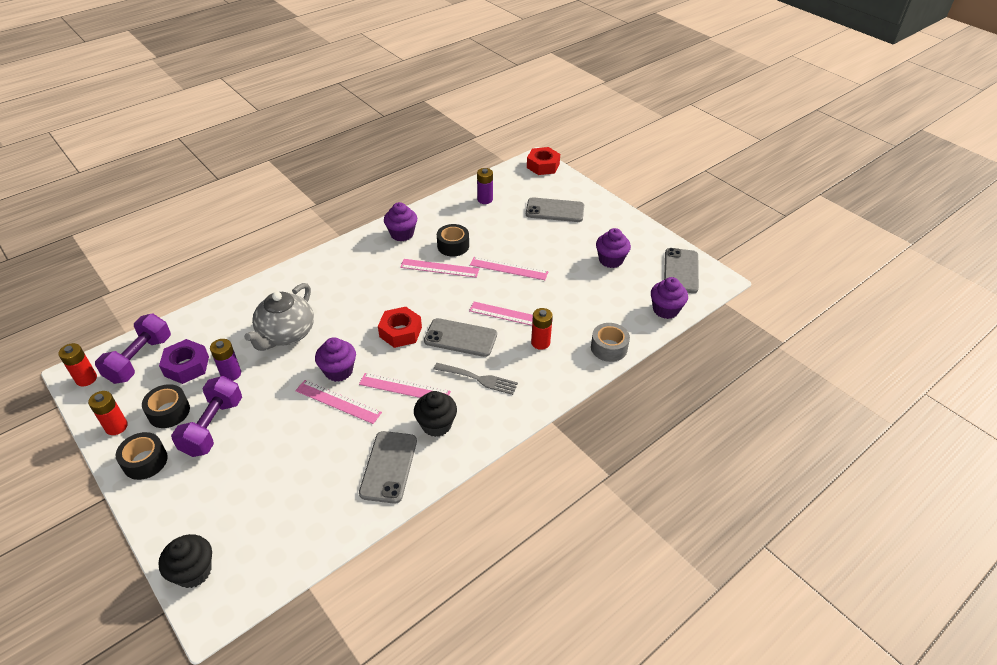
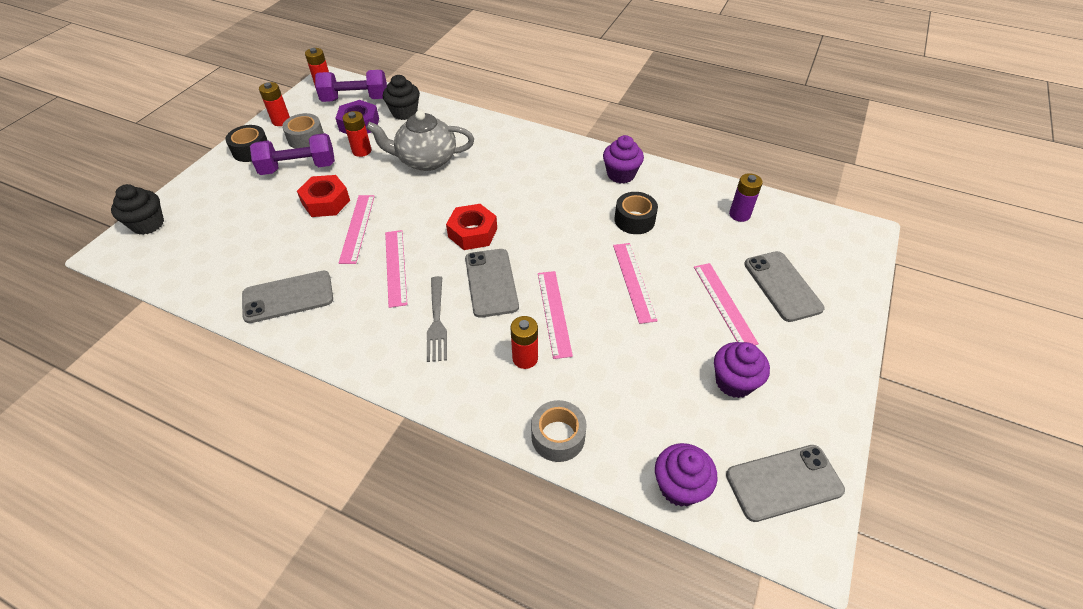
camera: 65 degrees right, 5 degrees up
(169, 412) = (306, 138): black tape -> grey tape
(231, 374) = (362, 151): purple battery -> red battery
(338, 371) = (396, 212): purple cupcake -> none
(436, 425) = (355, 312): black cupcake -> black cupcake (404, 112)
(439, 268) = (589, 223): pink ruler -> pink ruler (724, 303)
(543, 166) = (862, 242): red nut -> red nut (326, 202)

